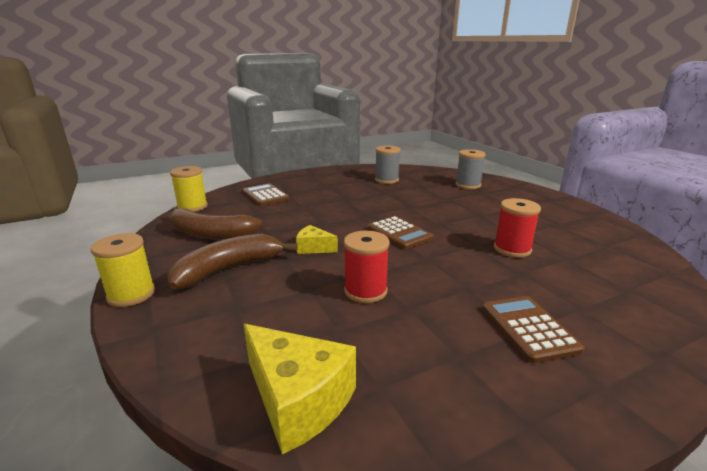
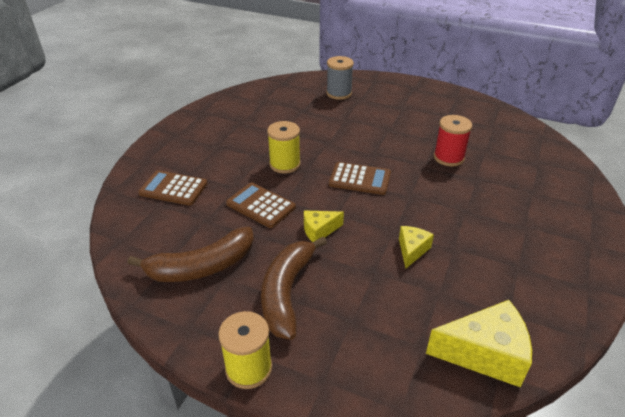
camera: 40 degrees left, 15 degrees up
(192, 207) = (118, 243): yellow spool -> yellow spool (285, 164)
(365, 291) = (412, 250): red spool -> yellow cheese
(386, 180) = (262, 114): grey spool -> none
(529, 328) = (526, 223): brown calculator -> brown calculator (261, 205)

